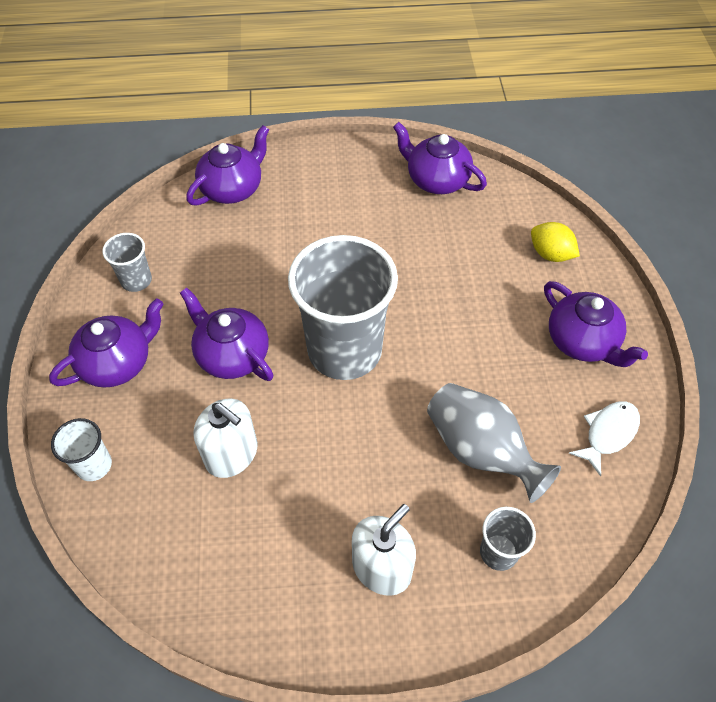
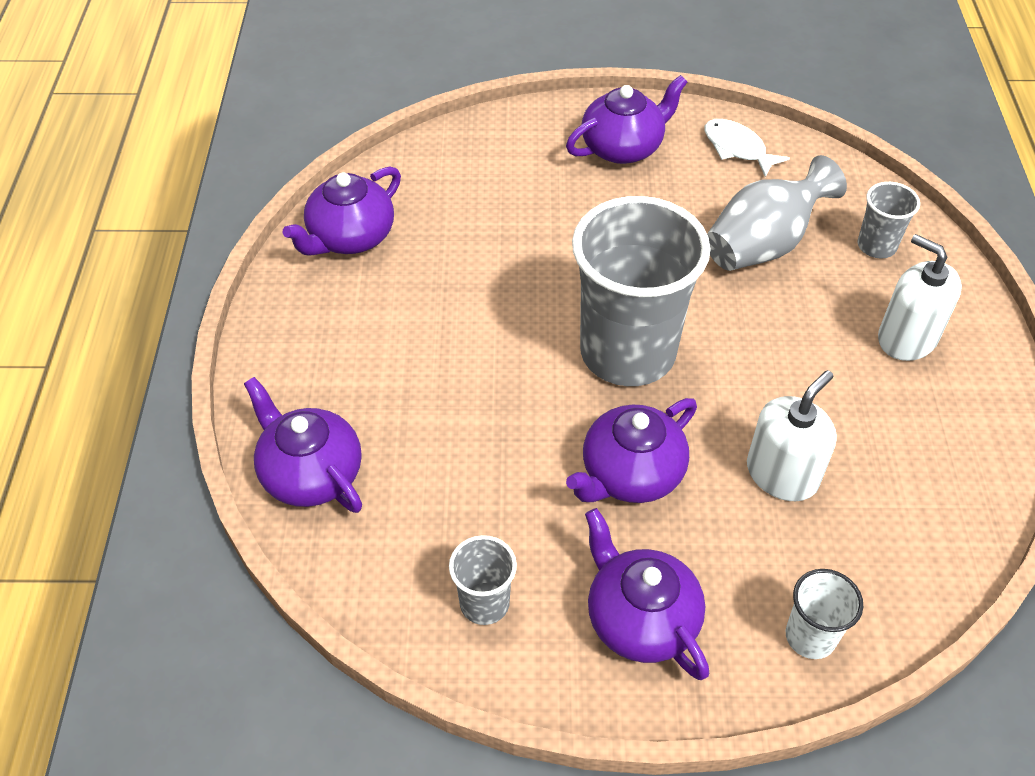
camera: 85 degrees left, 5 degrees down
(550, 254) = (496, 152): yellow lemon -> none

